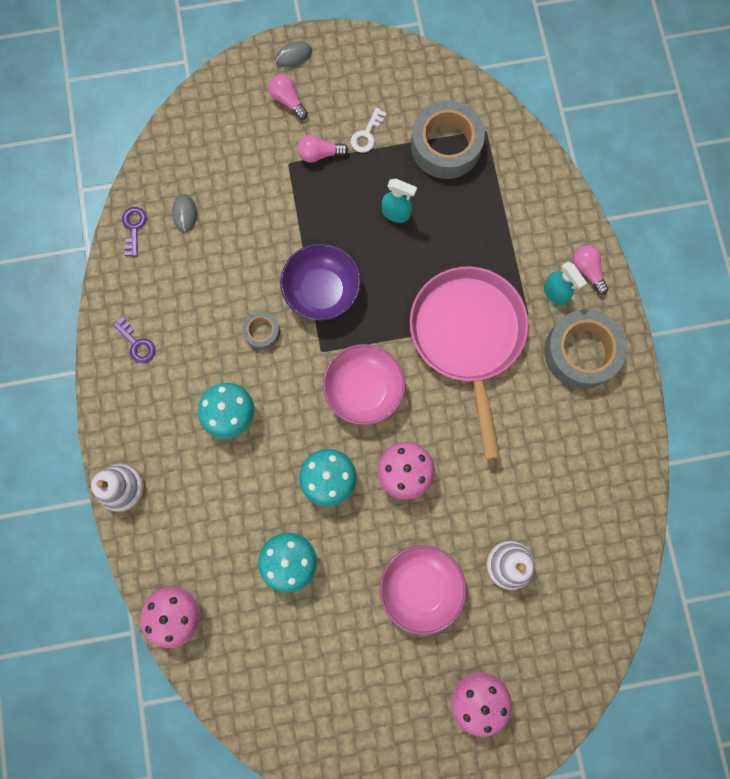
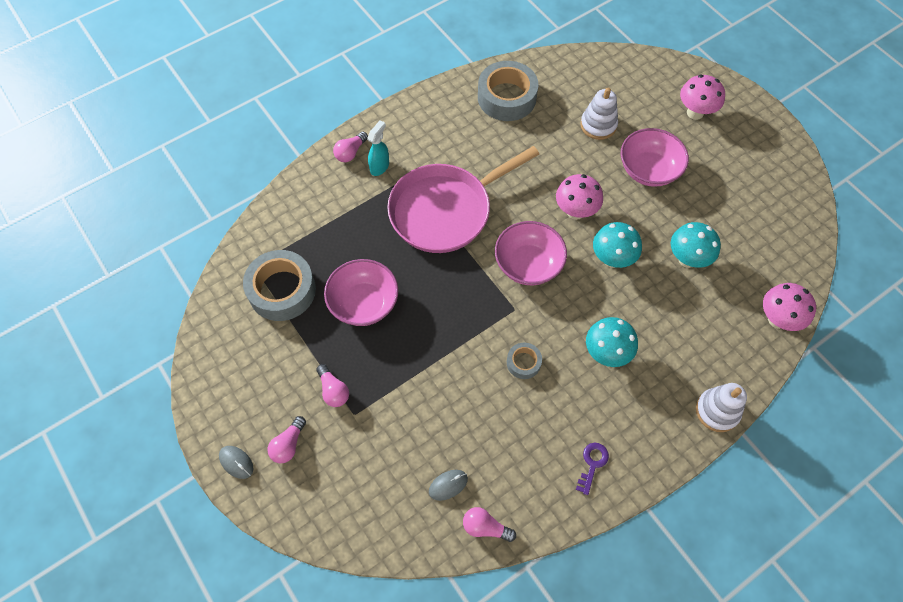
camera: 115 degrees left, 15 degrees down
(134, 228) = (485, 527): purple key -> pink light bulb
(322, 291) = (462, 331): purple bowl -> none
(367, 135) = (297, 359): white key -> none
(396, 213) = (364, 303): turquoise spray bottle -> pink bowl
(581, 352) = (419, 135): grey tape -> grey tape (507, 97)

